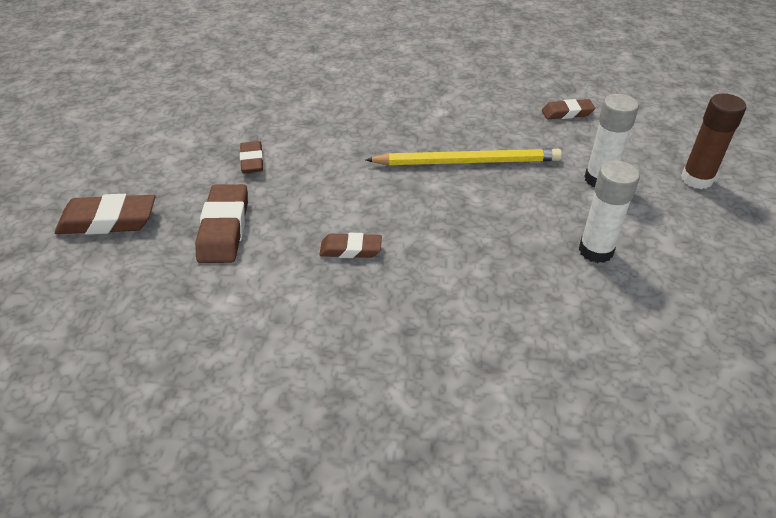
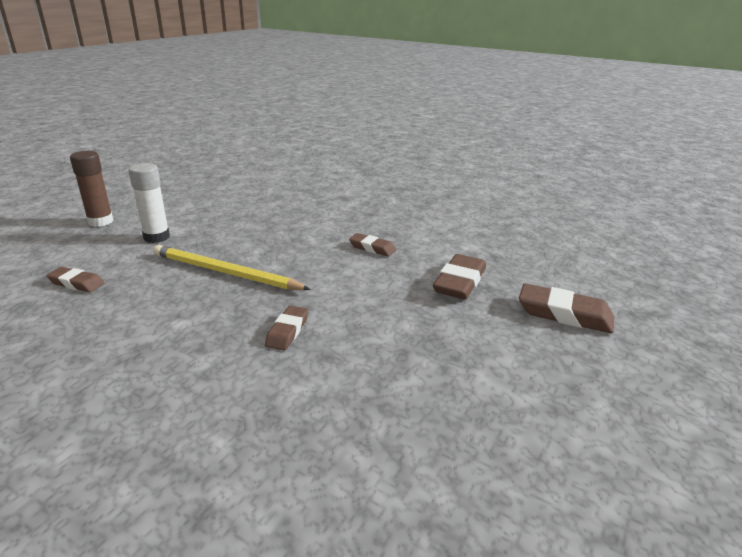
camera: 155 degrees left, 15 degrees down
(252, 161) = (414, 329): brown eraser -> brown eraser (287, 331)
(595, 251) = (228, 212): white glue stick -> none

